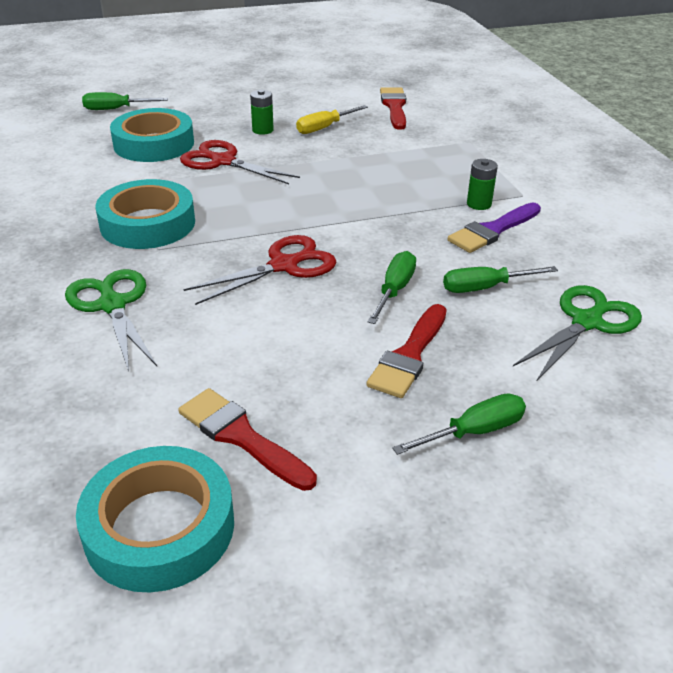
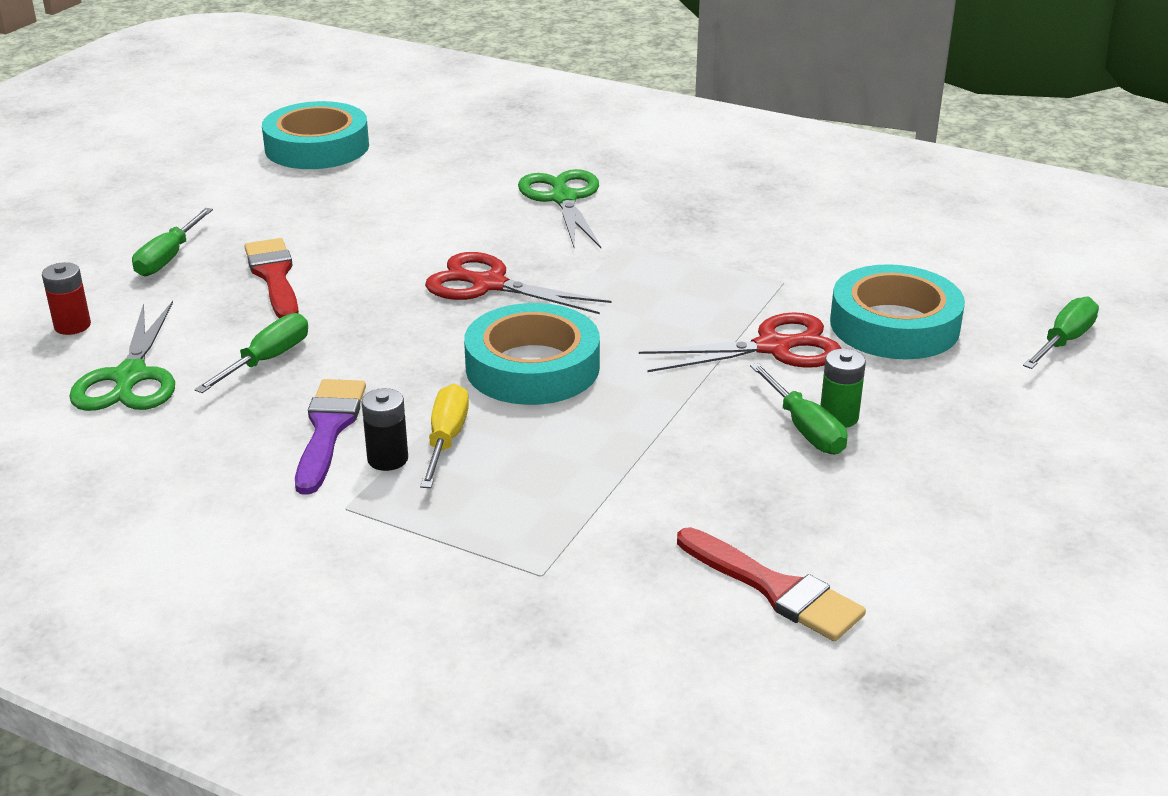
camera: 135 degrees right, 5 degrees down
(112, 305) = (563, 199): green scissors -> green scissors turned 120 degrees counterclockwise
(148, 223) = (682, 254): turquoise tape -> turquoise tape (532, 367)
(241, 437) = (332, 189): red brush -> none
(284, 266) = (489, 285): red scissors -> red scissors turned 105 degrees clockwise
(324, 128) = (779, 471): yellow screwdriver -> yellow screwdriver (446, 440)
(394, 290) = (354, 315): green screwdriver -> green screwdriver (804, 428)
(479, 204) = (387, 459): green battery -> black battery
(606, 395) = (72, 326): none -> red battery

